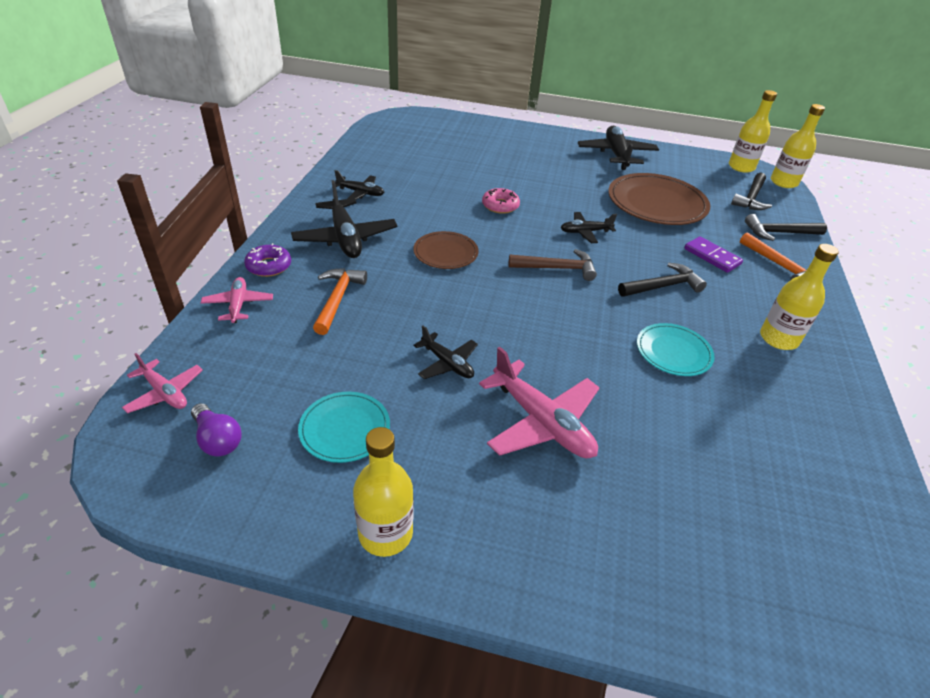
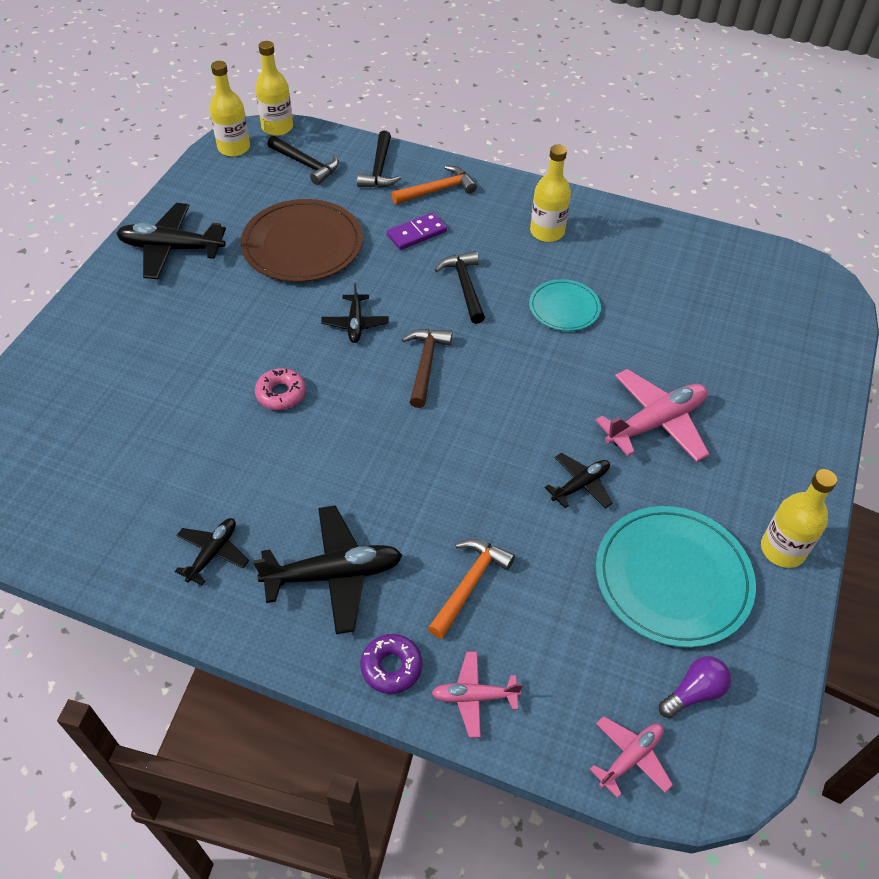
camera: 80 degrees left, 10 degrees up
(337, 299) = (469, 584): orange hammer -> orange hammer turned 105 degrees clockwise
(345, 429) = (673, 578): turquoise plate -> turquoise plate, size x1.78
(445, 253) = (383, 465): brown plate -> none

